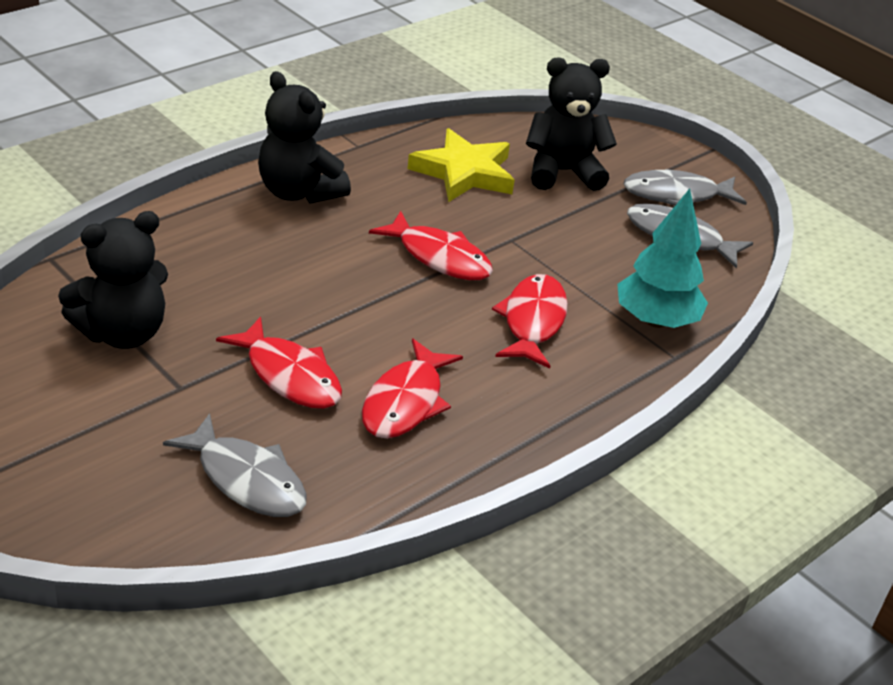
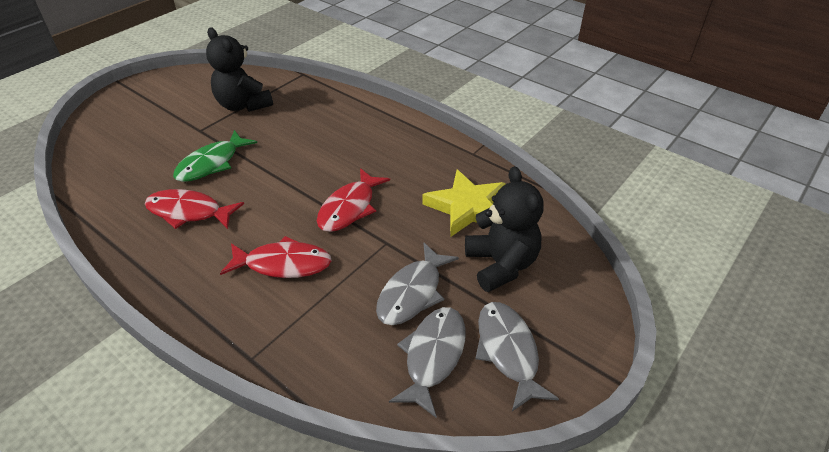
camera: 85 degrees right, 5 degrees up
(246, 479) = (124, 163): grey fish -> grey fish (412, 293)
(289, 376) = (212, 163): red fish -> green fish
(299, 192) = (401, 138): black teddy bear -> none
(655, 320) = (299, 342): turquoise tree -> none

